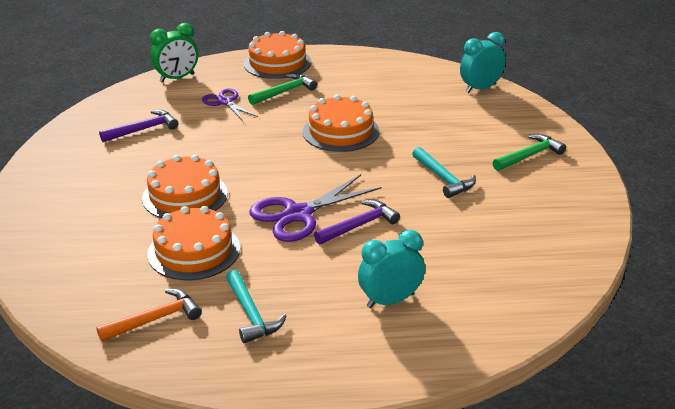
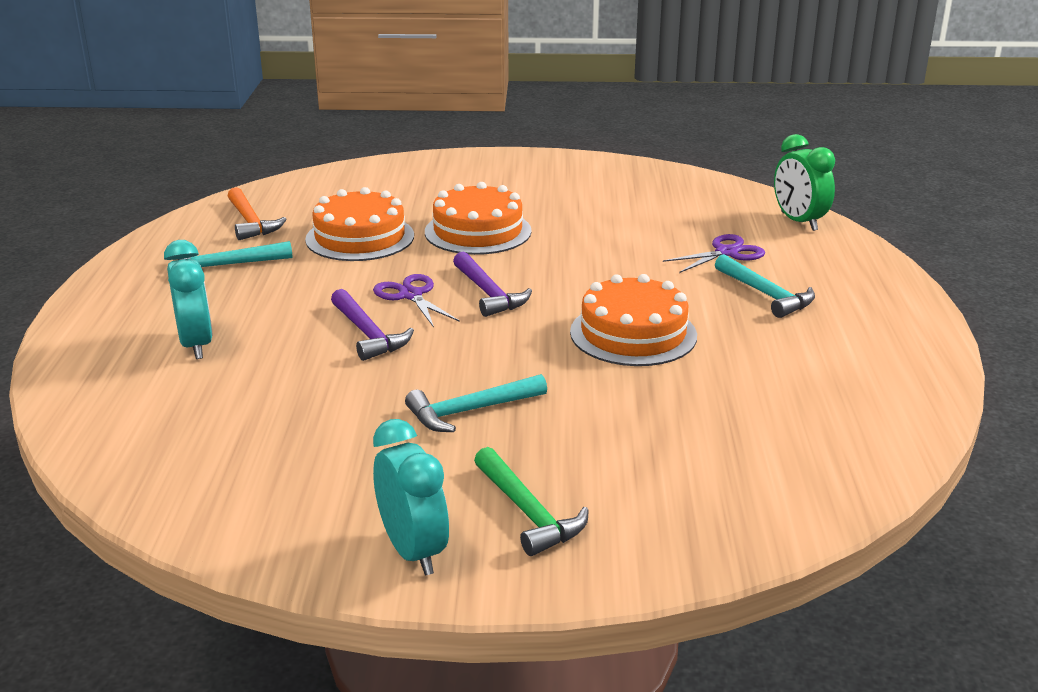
camera: 95 degrees right, 5 degrees down
(143, 129) = (644, 206): purple hammer -> purple hammer (488, 293)
(277, 63) = (873, 291): orange cake -> none
(284, 92) = (766, 294): green hammer -> turquoise hammer
(298, 214) = (411, 295): purple scissors -> purple scissors, size x0.60
(480, 88) = (813, 491): turquoise clock -> turquoise clock (413, 551)

